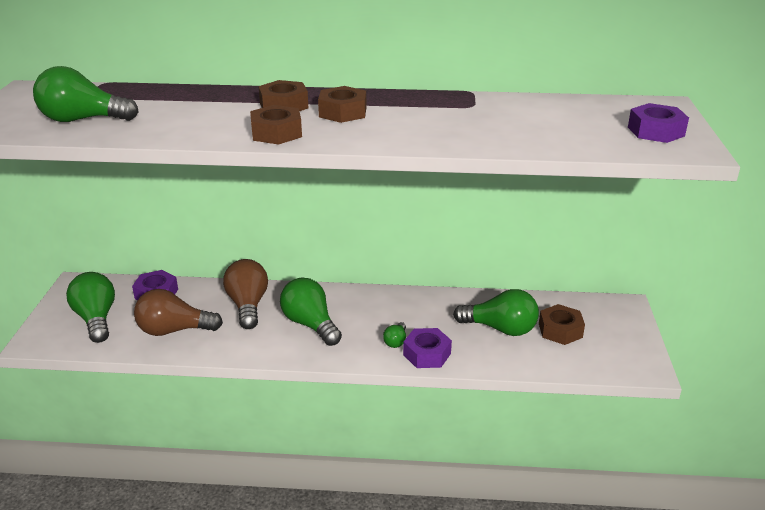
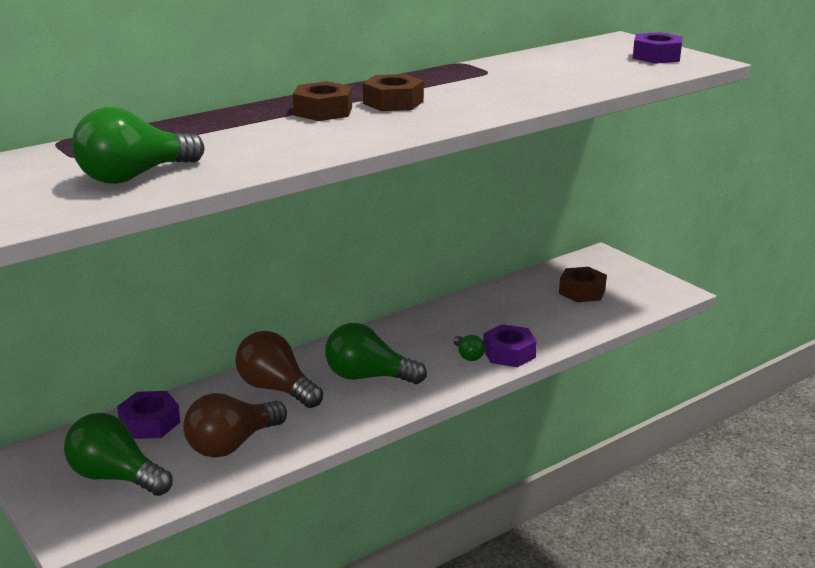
camera: 40 degrees left, 5 degrees down
(276, 133) = (376, 132): brown nut -> none
(500, 329) = (536, 309): green light bulb -> none

